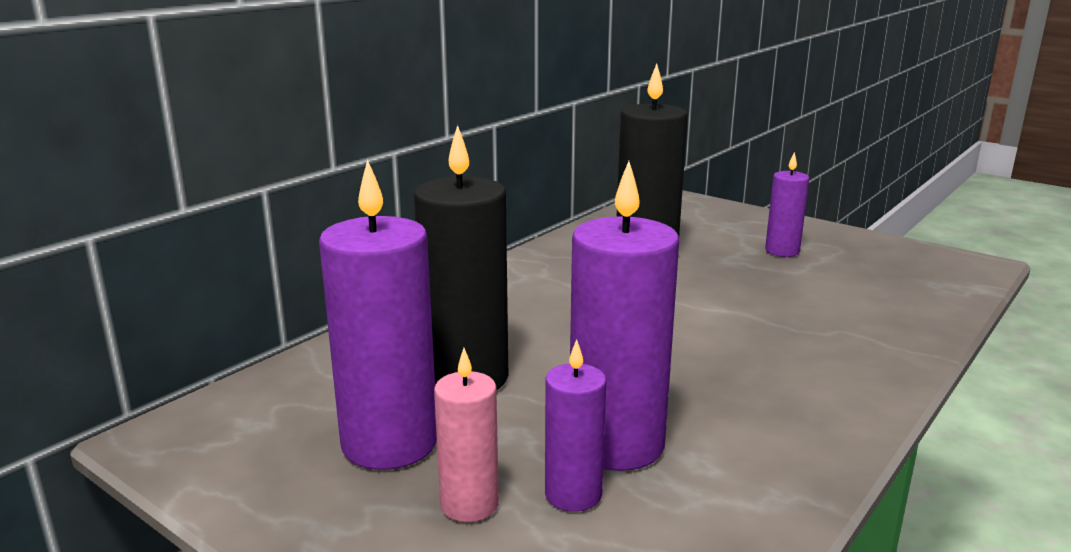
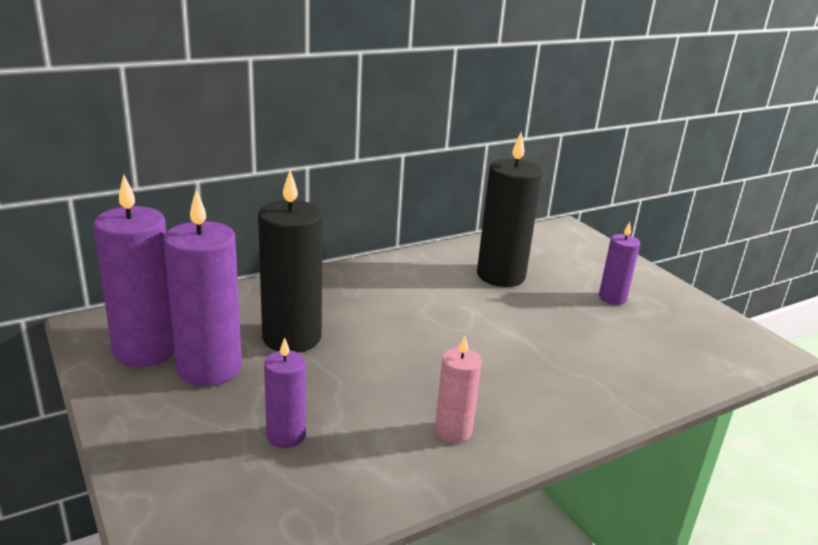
camera: 20 degrees right, 5 degrees up
(469, 504) = (221, 422): pink candle -> pink candle (453, 430)
(616, 444) = (343, 411): purple candle -> purple candle (145, 350)

